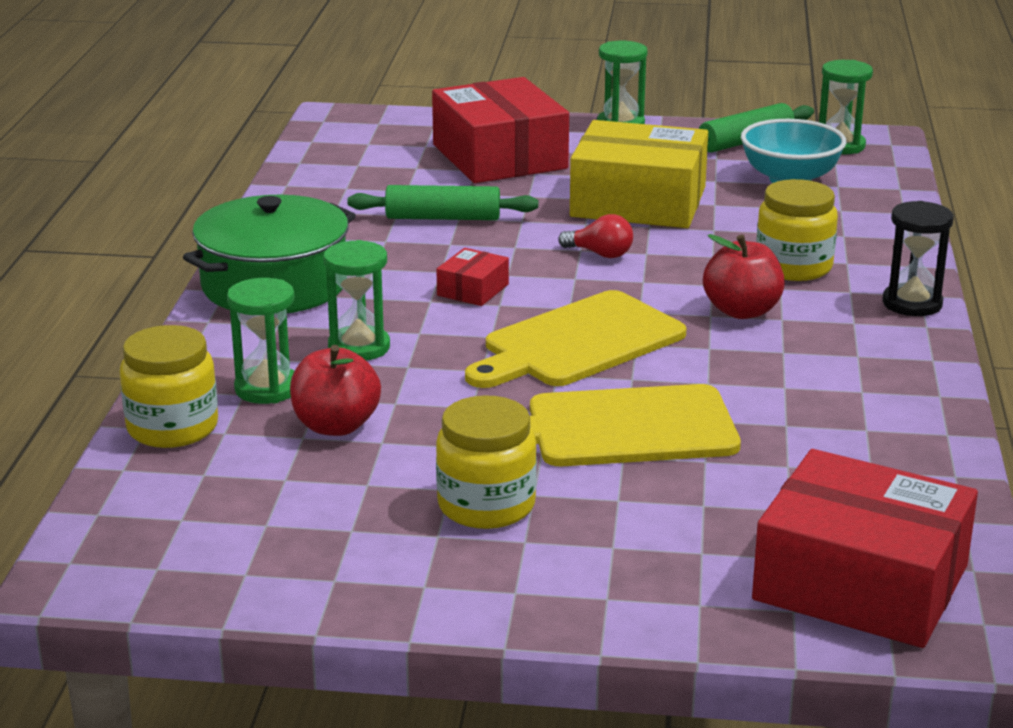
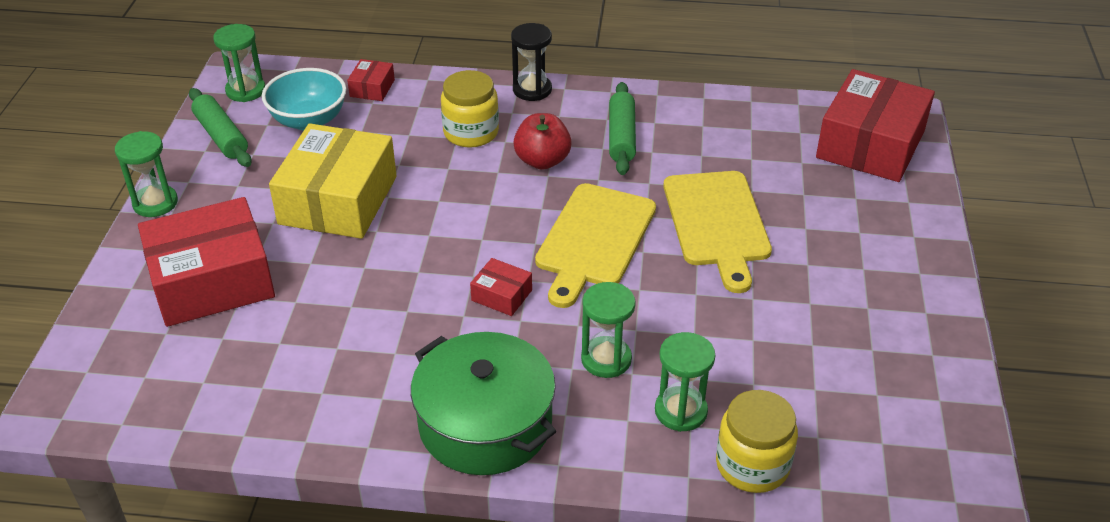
camera: 90 degrees left, 15 degrees up
(336, 426) = (734, 365): red apple -> none
(443, 218) = (351, 316): green rolling pin -> green rolling pin (621, 137)
(486, 505) = (827, 285): yellow jar -> none
(578, 343) = (594, 240): yellow cutting board -> yellow cutting board turned 60 degrees clockwise
(600, 254) = (439, 224): red light bulb -> none
(873, 208) = (372, 88): none -> red box

